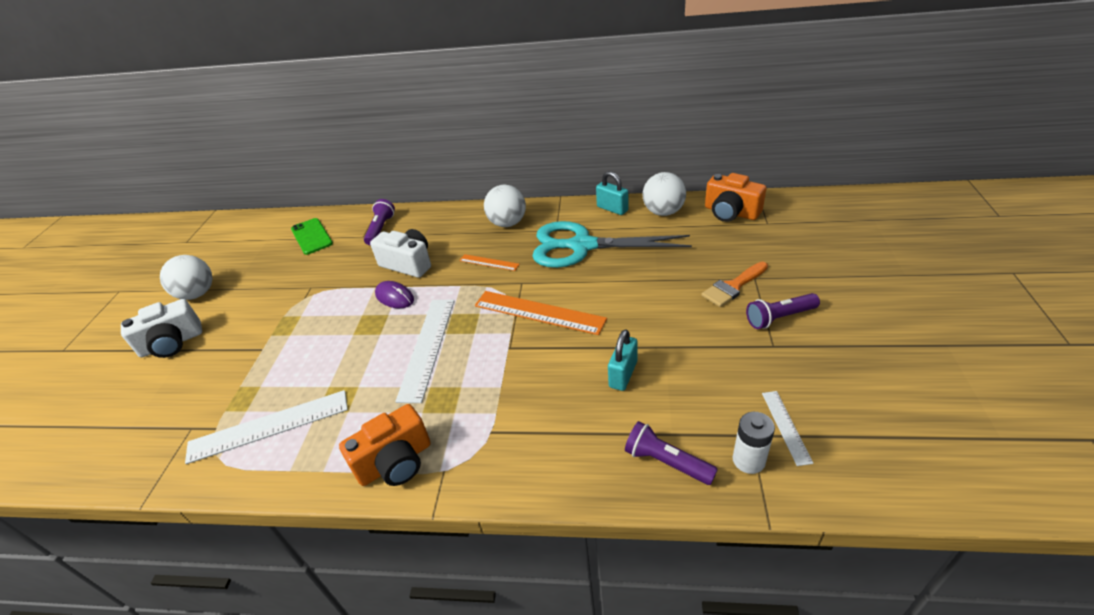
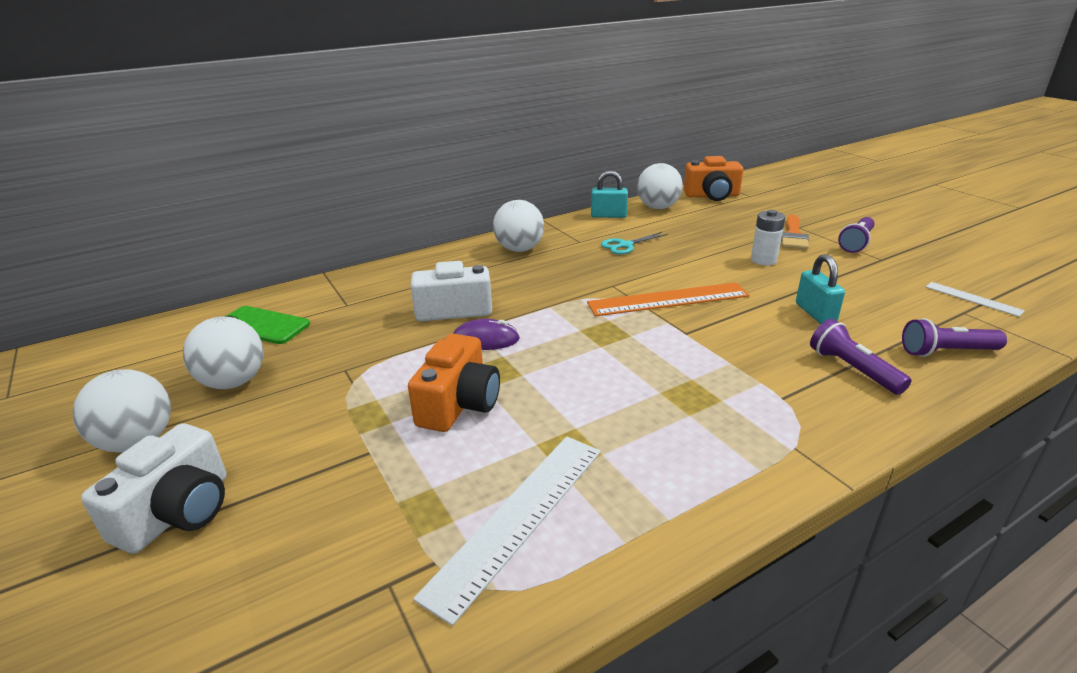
camera: 40 degrees left, 10 degrees down
(262, 273) = (234, 382): none -> white ball
(380, 229) = (363, 292): purple flashlight -> purple flashlight (853, 369)
(395, 462) = (736, 466): orange camera -> orange camera (459, 404)
(427, 347) = (600, 364): white ruler -> none
(489, 262) = (551, 281): orange ruler -> none
(582, 246) = (625, 245): turquoise scissors -> turquoise scissors, size x0.42
(748, 460) = (989, 326): white battery -> white battery (763, 260)

